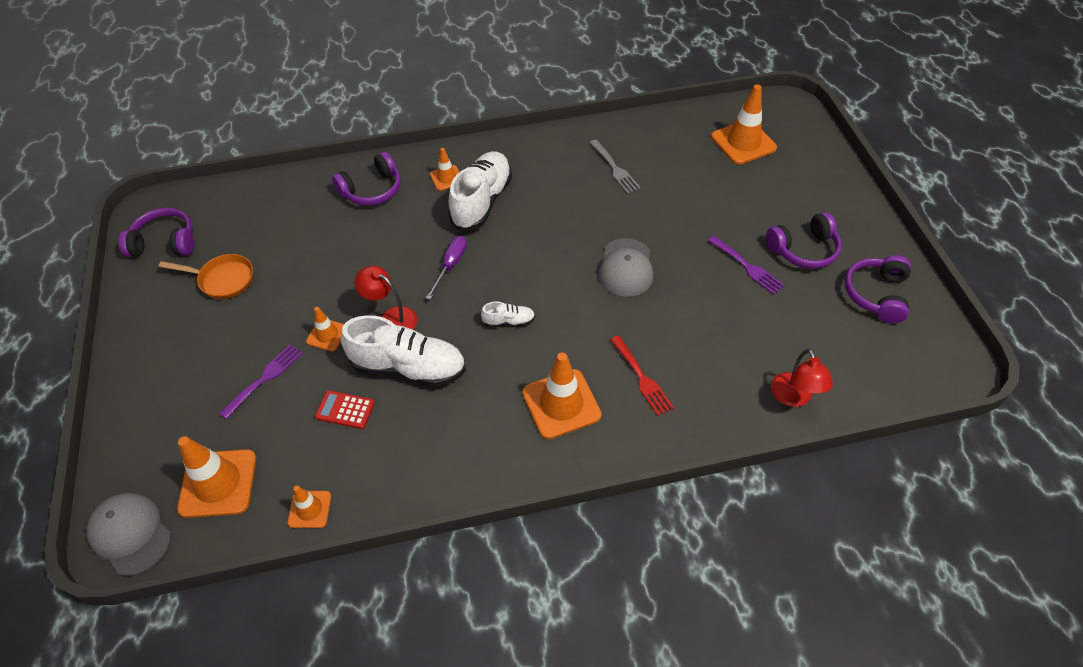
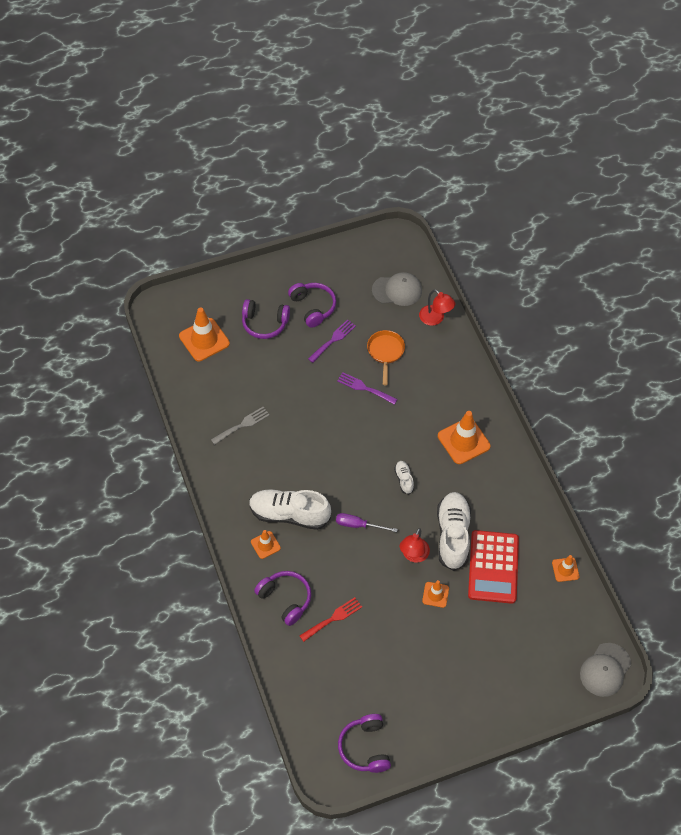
camera: 100 degrees left, 5 degrees up
(218, 483) = (561, 629): orange traffic cone -> none
(223, 280) = (397, 686): orange pan -> orange pan (385, 352)
(265, 378) = (479, 626): purple fork -> purple fork (364, 388)
(345, 410) = (493, 567): red calculator -> red calculator, size x2.12
(626, 268) = (344, 412): grey cap -> grey cap (397, 290)
(642, 378) = (436, 398): red fork -> red fork (333, 618)
(793, 398) = (435, 319): red lamp -> red lamp turned 60 degrees clockwise
(876, 294) = (347, 271): purple headphones -> purple headphones (264, 323)

